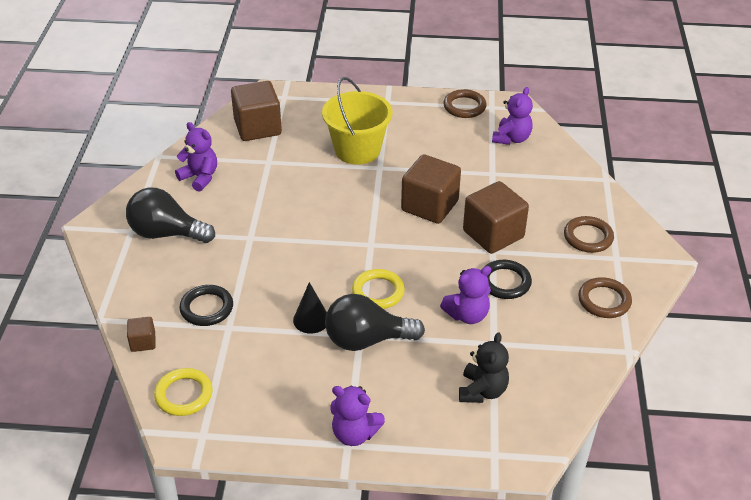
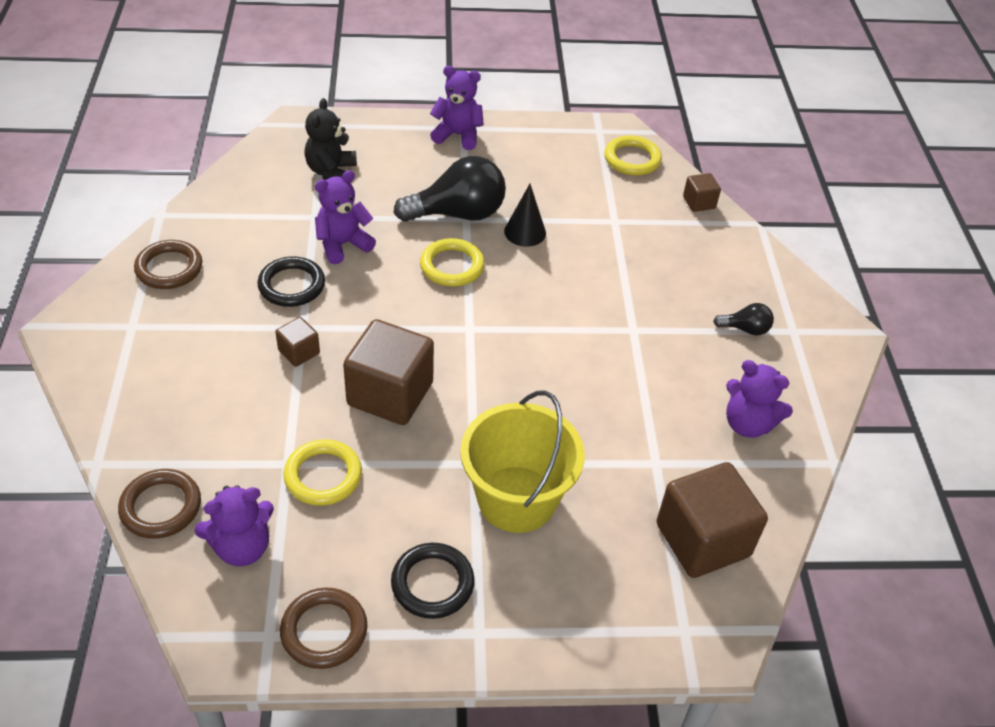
camera: 170 degrees right, 5 degrees up
(166, 233) = (745, 329): black light bulb -> black light bulb, size x0.47
(206, 308) = (648, 239): black ring -> black ring (432, 583)
(470, 166) = (323, 476): none -> yellow ring
(493, 234) = (299, 352): brown cube -> brown cube, size x0.48
(511, 138) = (242, 547): purple teddy bear -> purple teddy bear turned 135 degrees counterclockwise
(588, 237) = (162, 355): brown ring -> brown ring (161, 507)

